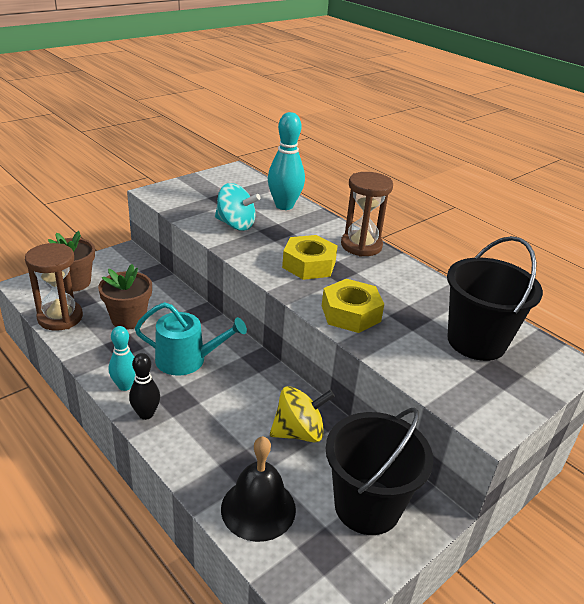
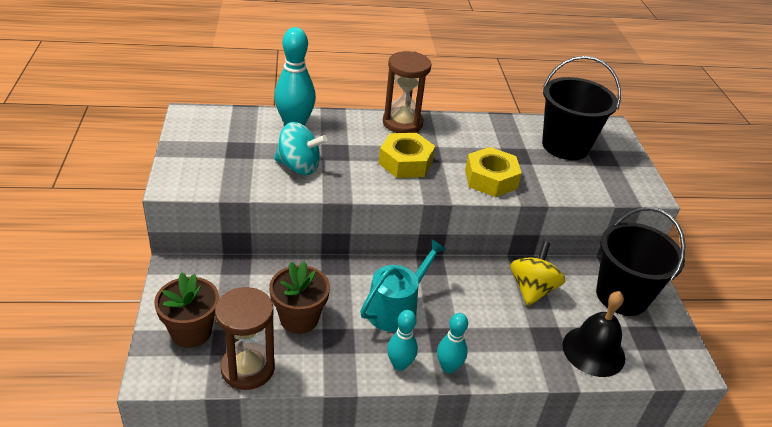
camera: 55 degrees left, 5 degrees up
(146, 414) = (448, 367): black bowling pin -> turquoise bowling pin
(236, 225) = (299, 167): turquoise spinning top -> turquoise spinning top turned 45 degrees clockwise

